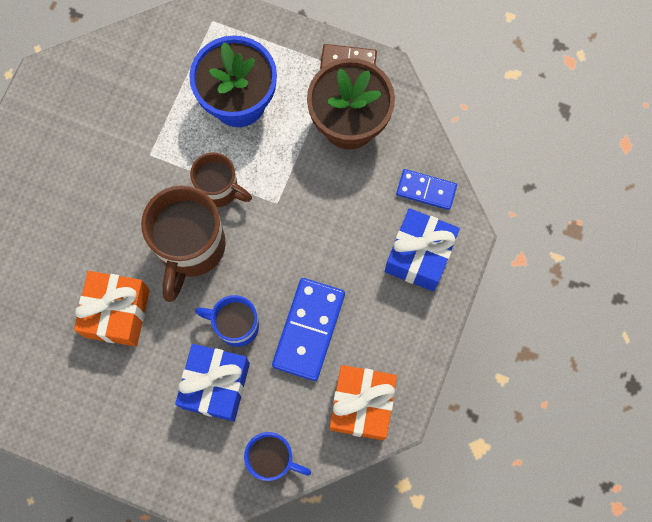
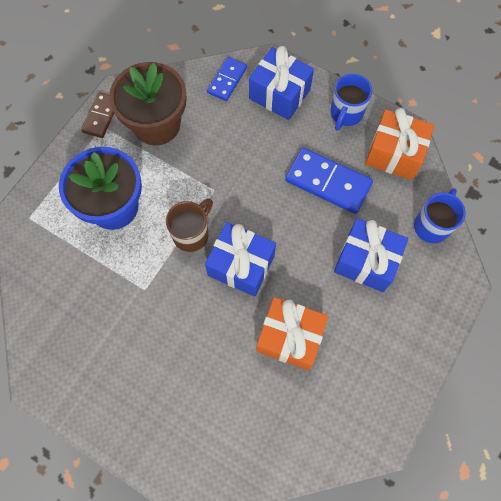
camera: 80 degrees left, 5 degrees down
(191, 248) = (241, 265): brown mug -> blue gift
(235, 325) = (316, 238): blue mug -> blue mug (346, 114)

